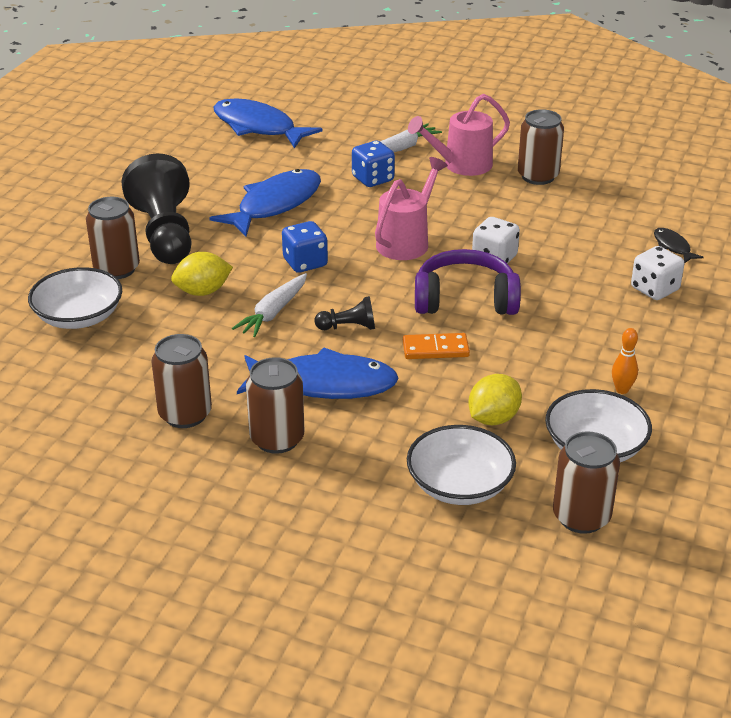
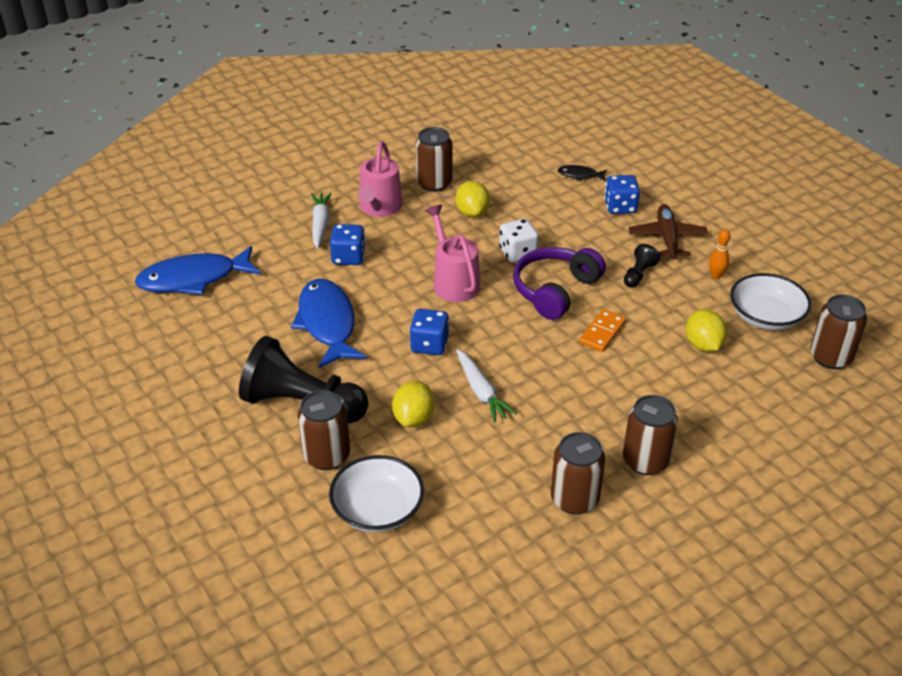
camera: 55 degrees left, 5 degrees up
(324, 384) = (598, 406): blue fish -> none
(348, 327) = (537, 361): black pawn -> black pawn (638, 274)
(459, 485) = (763, 394): white bowl -> none
(522, 212) = (472, 213): none -> yellow lemon
(643, 336) = (667, 238): none -> brown plane
(654, 289) = (620, 207): white dice -> blue dice

